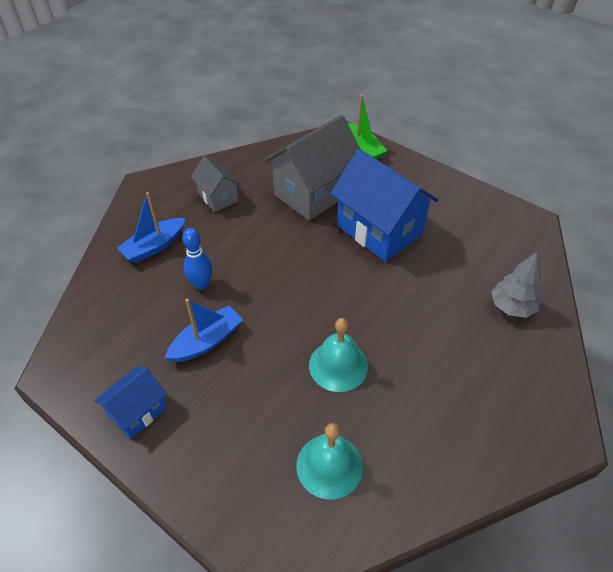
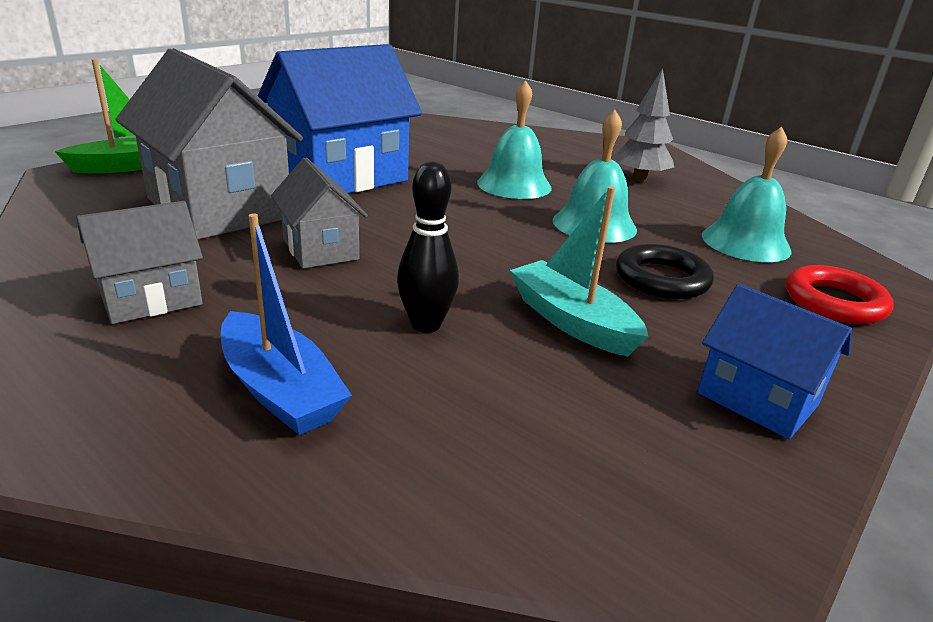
camera: 90 degrees left, 20 degrees down
(201, 284) = (426, 325): blue bowling pin -> black bowling pin
(207, 341) = (572, 321): blue boat -> turquoise boat
(239, 497) = (834, 302): none -> red ring
(260, 393) = (661, 279): none -> black ring
(273, 238) = (320, 249): none -> grey house
(401, 321) = (514, 185): none -> turquoise bell
(511, 307) = (492, 139): grey tree -> grey tree (639, 179)

